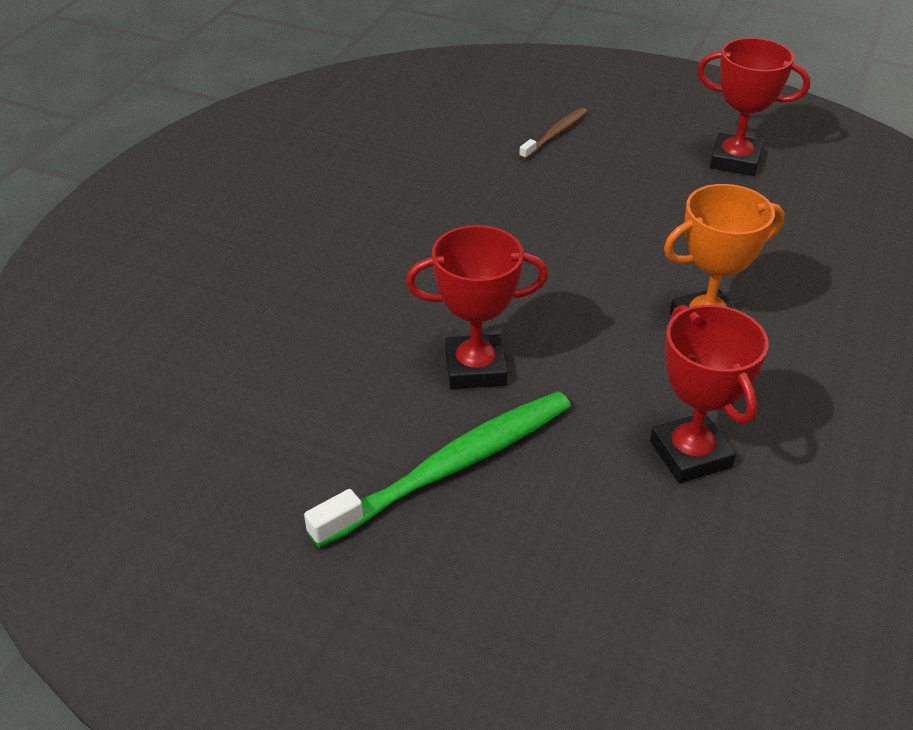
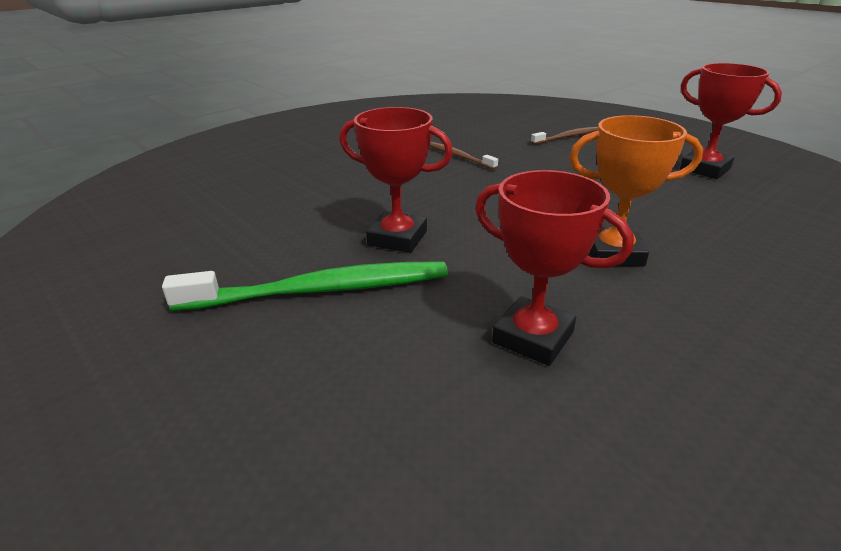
camera: 25 degrees right, 10 degrees down
(448, 206) = (459, 156): none -> brown toothbrush
(690, 454) = (533, 337): red trophy -> red trophy turned 60 degrees counterclockwise

